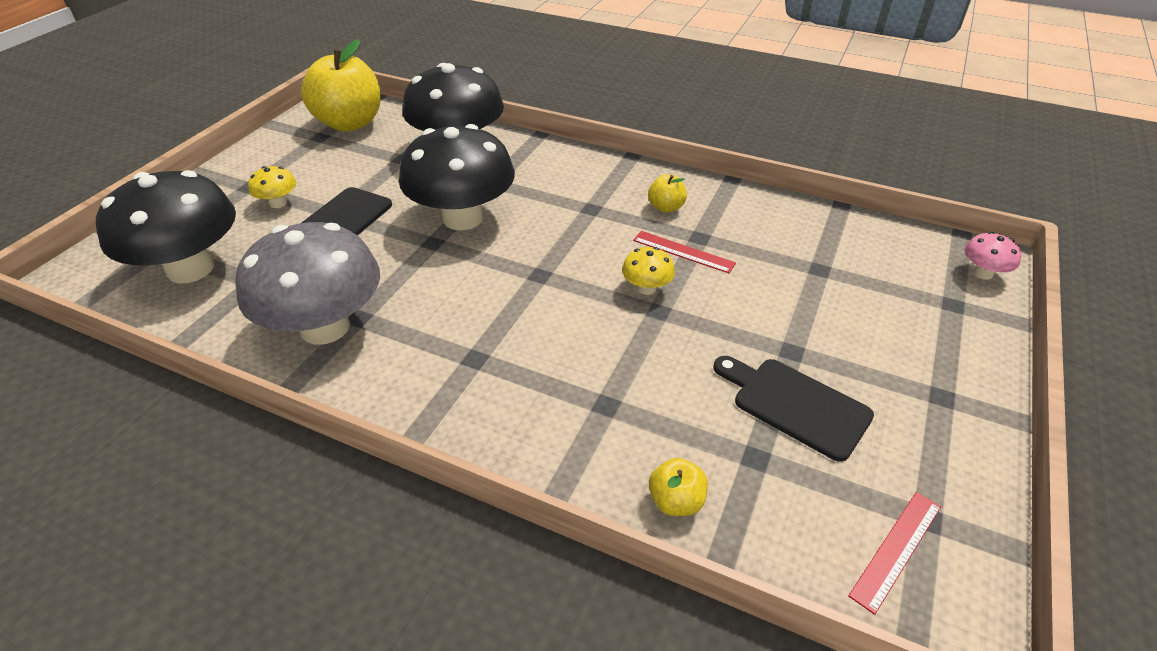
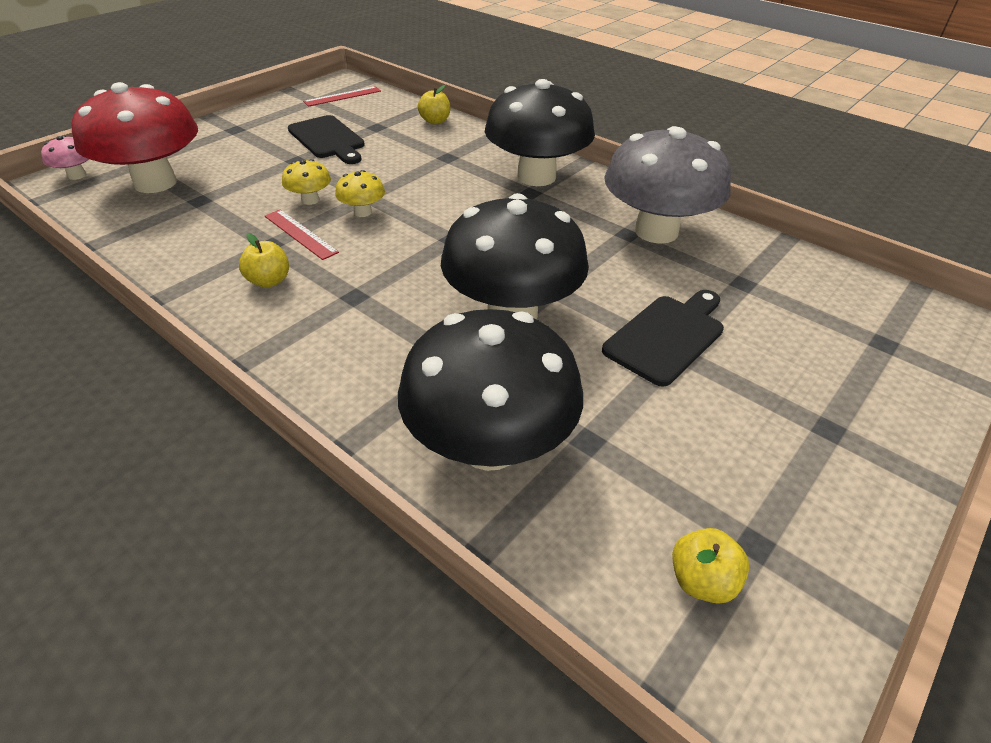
camera: 165 degrees left, 0 degrees up
(190, 269) = (825, 308): black mushroom -> black mushroom (536, 176)
(278, 203) = (764, 385): yellow mushroom -> yellow mushroom (310, 200)
(350, 123) = (702, 581): yellow apple -> yellow apple, size x0.44
(892, 280) = (155, 183): none -> red mushroom

